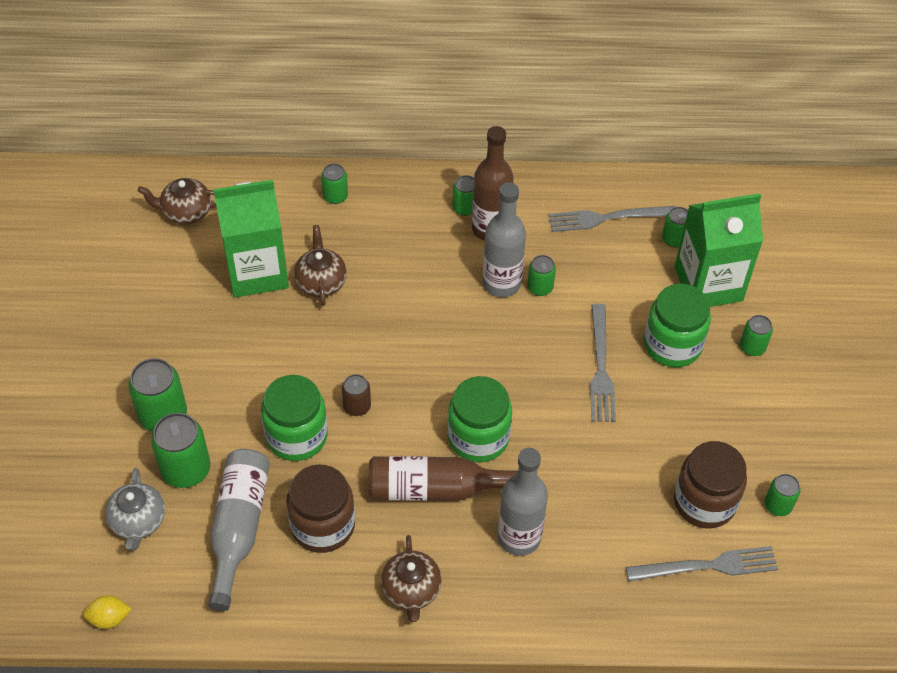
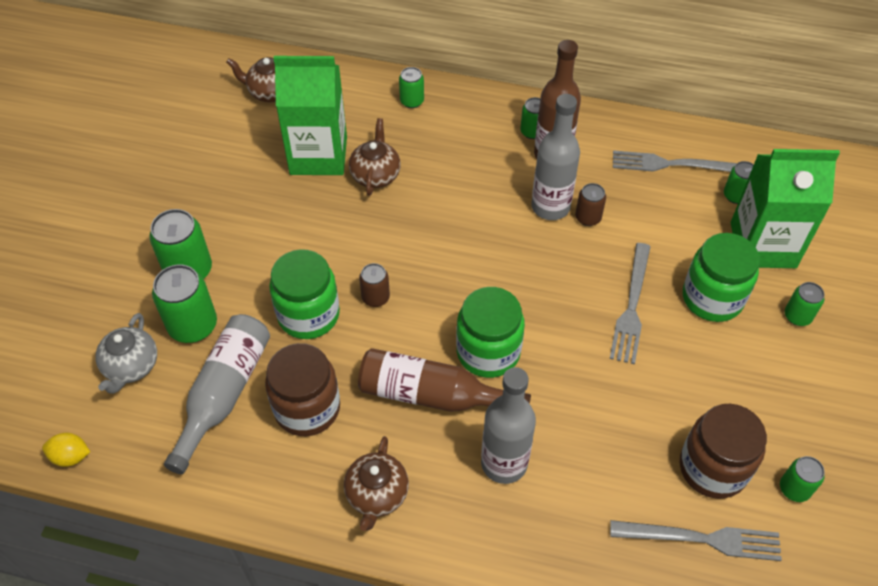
camera: 15 degrees right, 0 degrees up
(540, 287) = (588, 218): green can -> brown can

